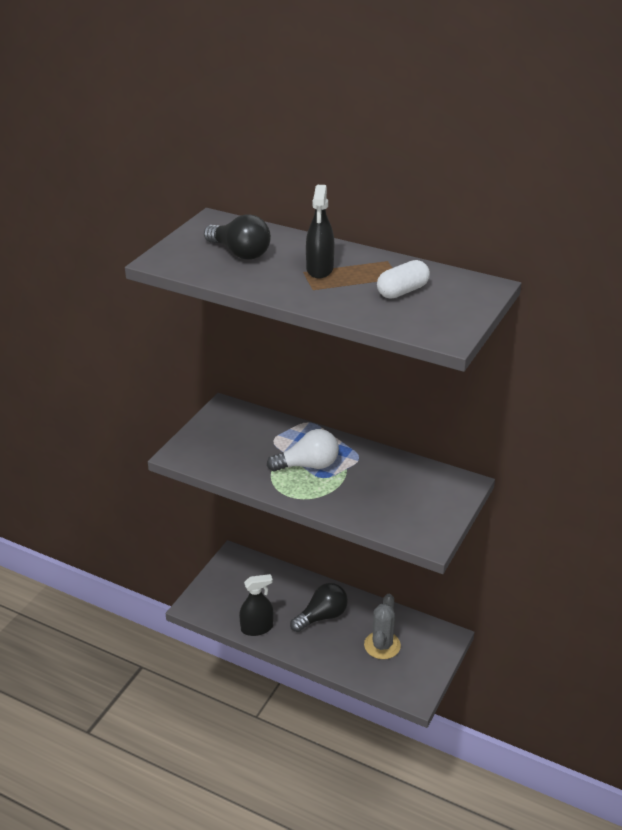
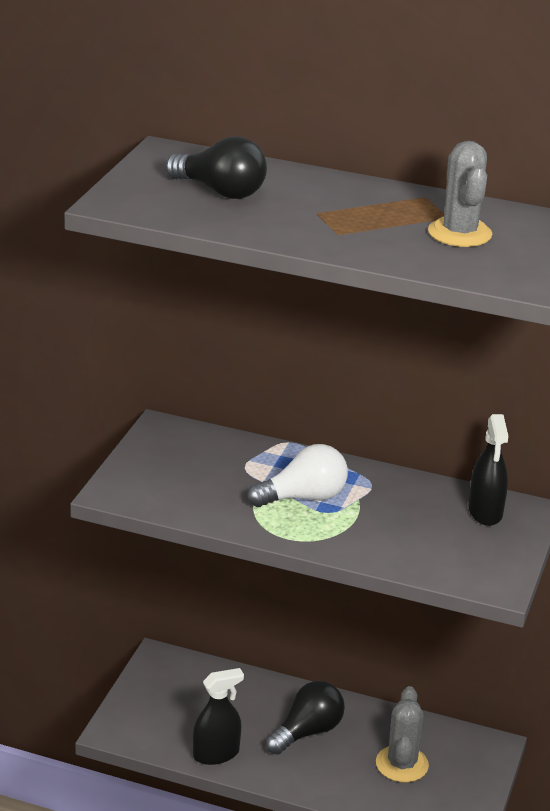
camera: 10 degrees left, 5 degrees down
(320, 269) = (338, 209): black spray bottle -> black spray bottle (485, 512)
(402, 291) = (459, 233): white capsule -> grey cactus

